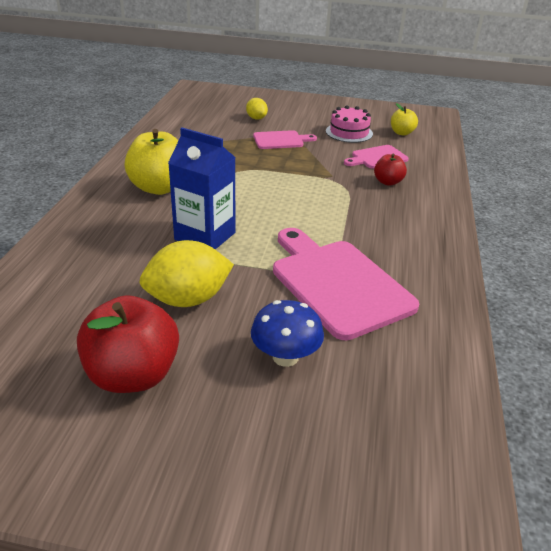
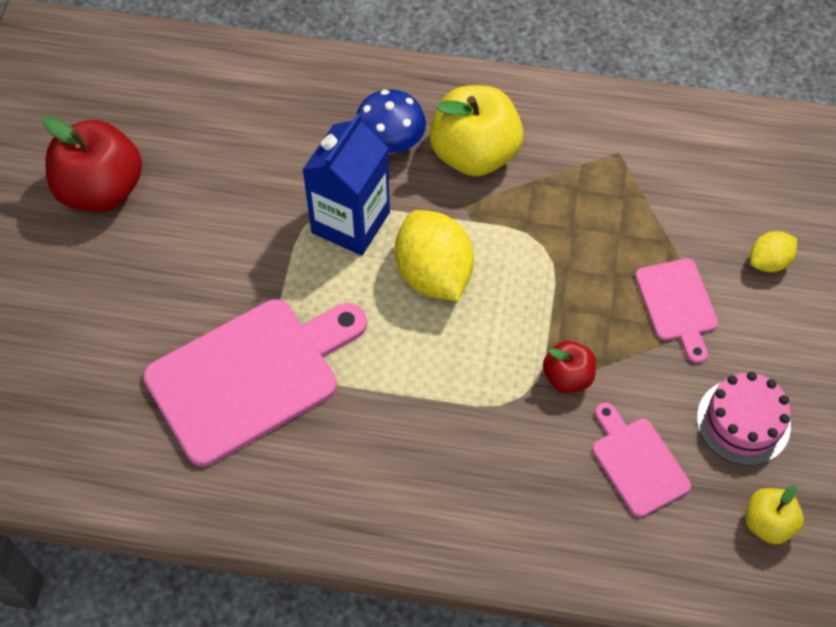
camera: 90 degrees right, 25 degrees up
(188, 299) = (218, 220): yellow lemon -> yellow lemon (433, 274)
(285, 357) = (120, 319): blue mushroom -> blue mushroom (390, 143)
(388, 182) = (542, 470): red apple -> red apple (567, 377)

